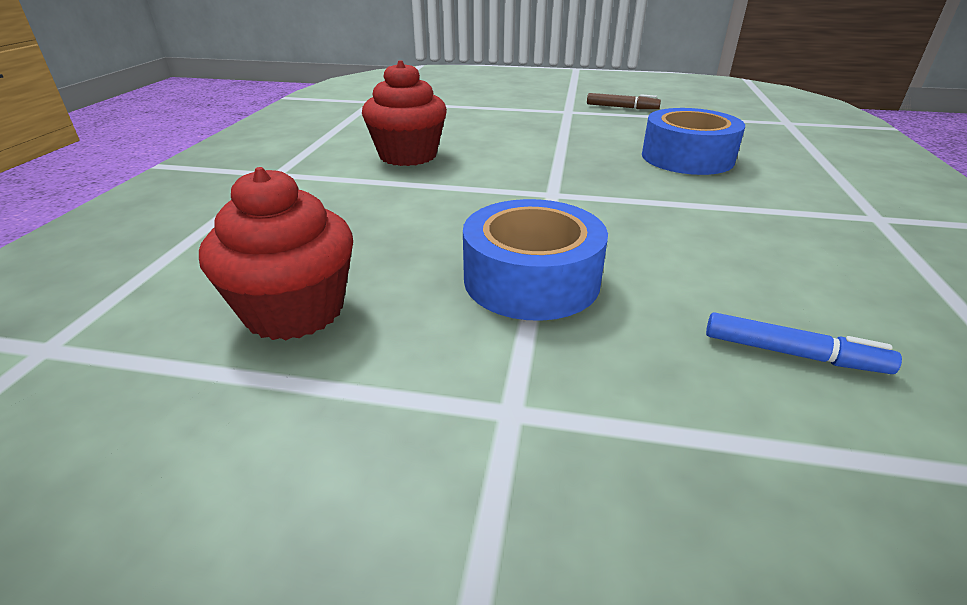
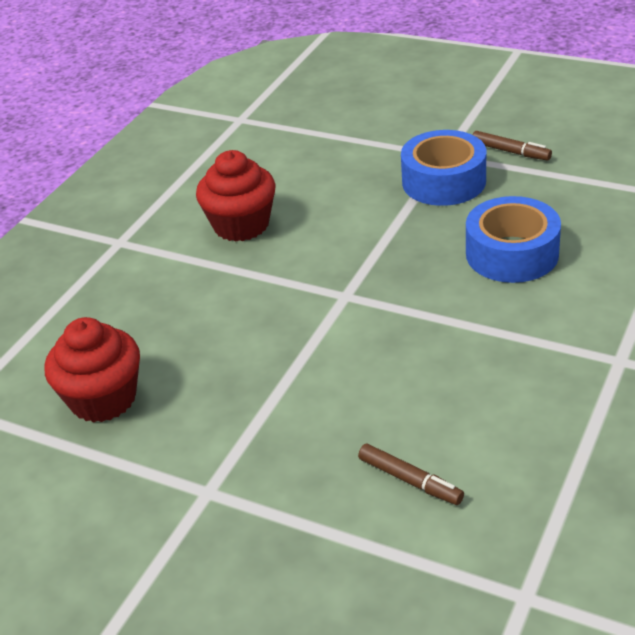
camera: 20 degrees right, 5 degrees up
(531, 279) = (273, 392): blue tape -> blue tape (444, 181)
(792, 353) = (410, 480): blue marker -> brown marker

